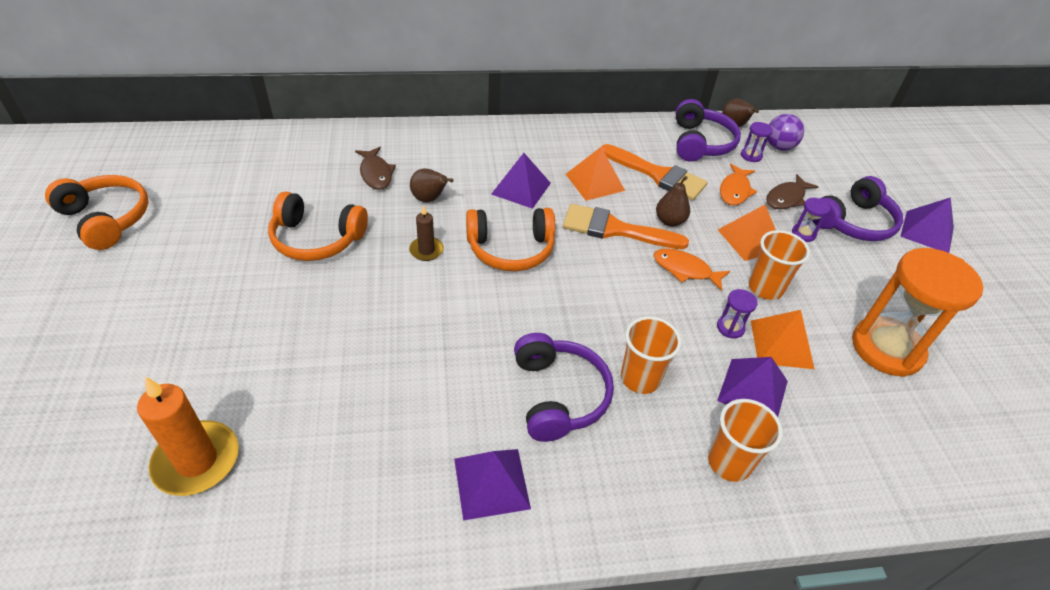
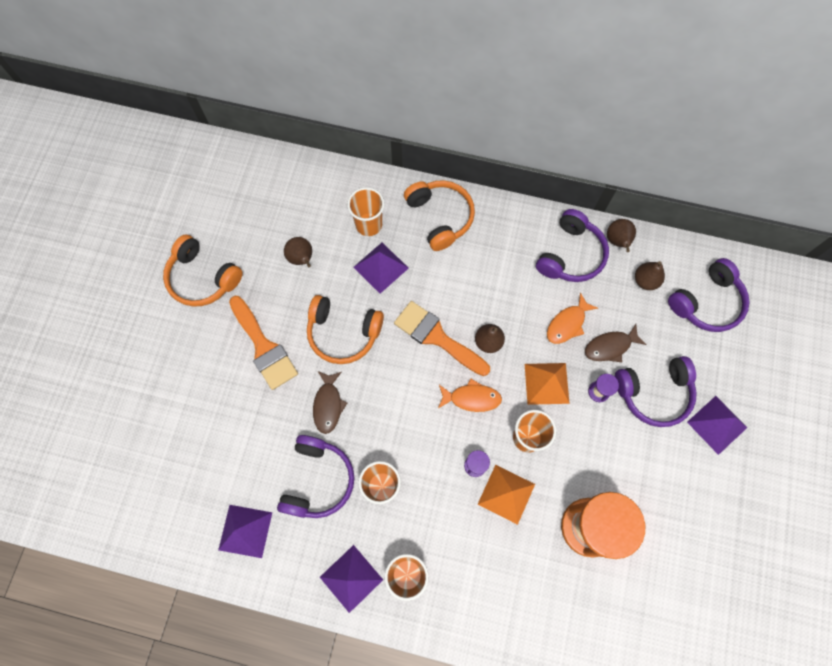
camera: 25 degrees right, 25 degrees up
(107, 219) = (63, 213): orange headphones -> orange headphones (440, 217)
(196, 460) = (78, 449): orange candle -> none
(376, 173) = (270, 216): brown fish -> brown fish (328, 405)
(426, 250) = (278, 314): brown candle -> none
(489, 159) = (369, 224): none -> orange cup
(594, 182) = (447, 277): orange pyramid -> none
(658, 175) = (508, 285): orange brush -> orange brush (264, 347)
(685, 270) = (472, 398): orange fish -> orange fish turned 135 degrees clockwise
(751, 156) = (610, 285): purple hourglass -> none
(752, 390) = (458, 525): purple pyramid -> purple pyramid (351, 578)
(779, 147) = (645, 281): purple ball -> brown pear
(842, 150) = (707, 303): none -> purple headphones

